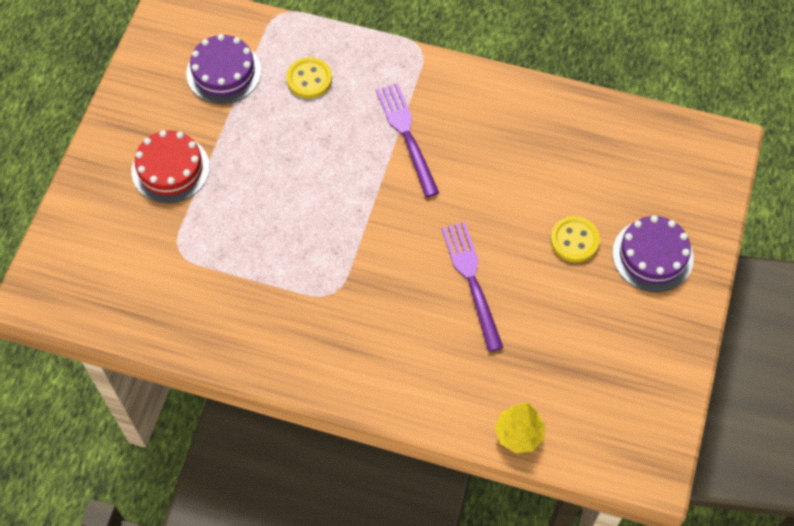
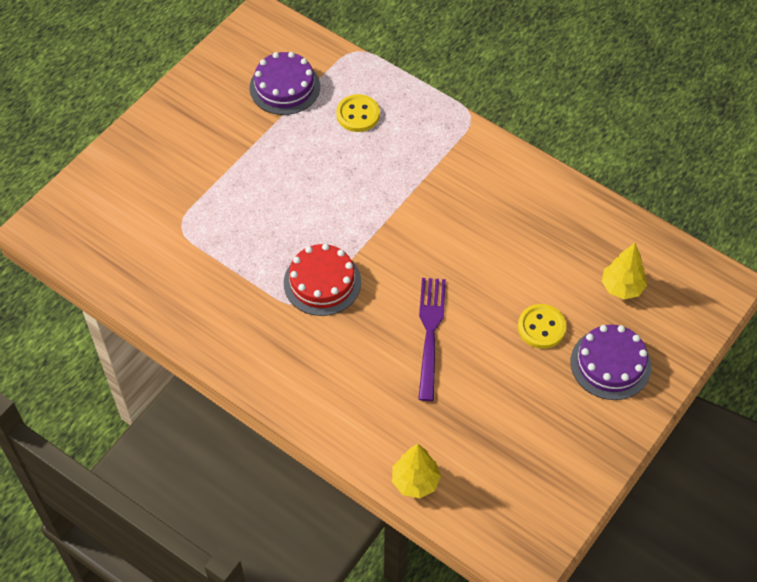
camera: 20 degrees right, 5 degrees down
(170, 169) = (203, 155): red cake -> red cake (322, 282)
(406, 135) = (425, 188): purple fork -> none
(632, 176) = (622, 287): none -> yellow tree

